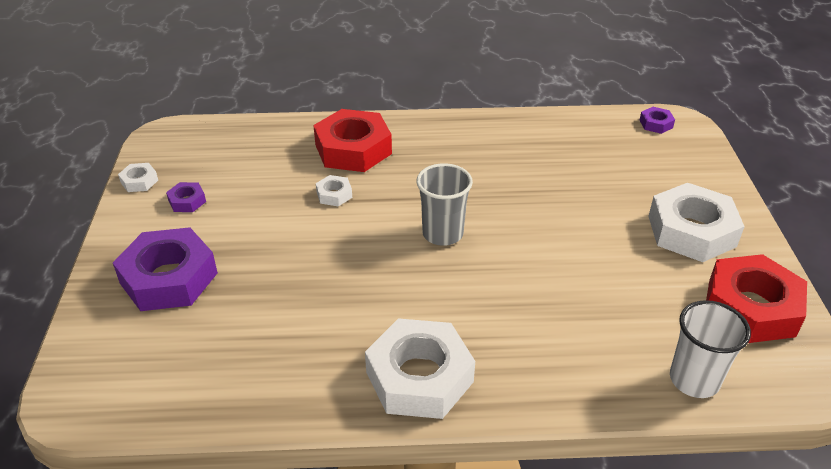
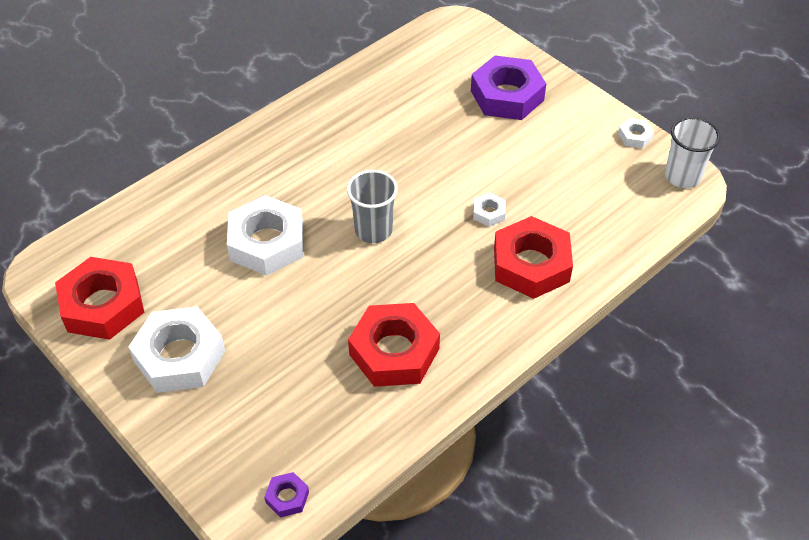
camera: 140 degrees right, 10 degrees up
(187, 201) = (579, 144): purple nut -> none
(419, 377) = (293, 131): white nut -> white nut (267, 242)
(513, 153) = (394, 351): none -> red nut
(694, 380) = (124, 224): white cup -> white cup (682, 176)

